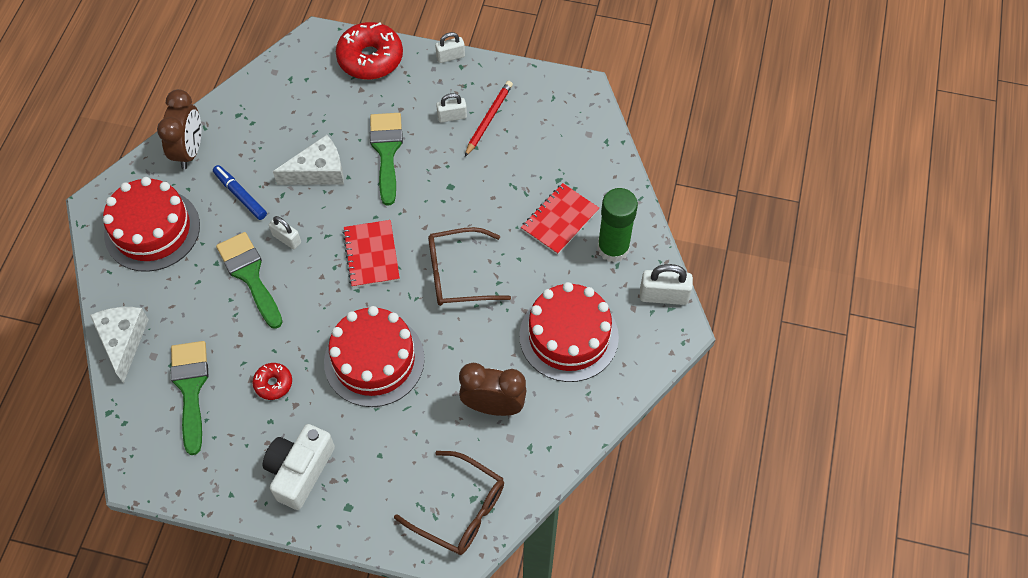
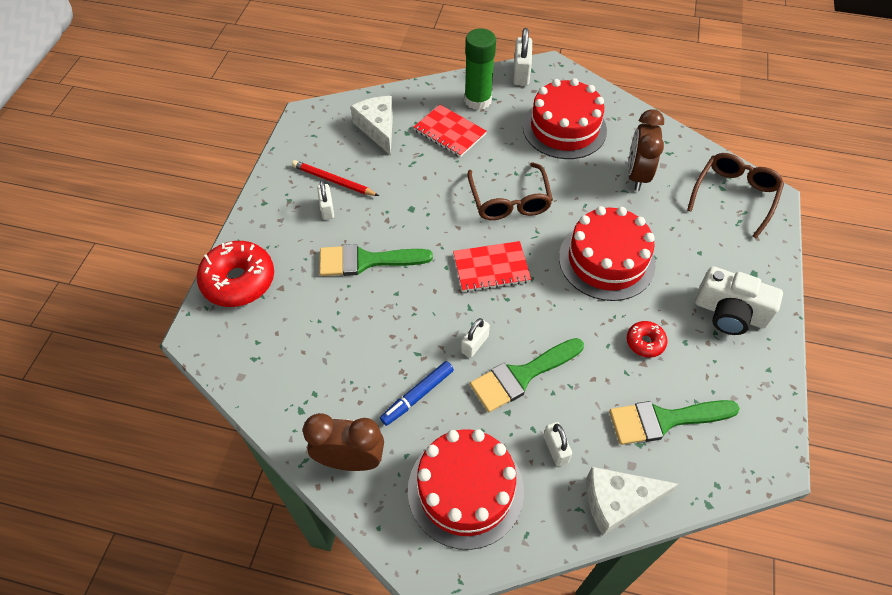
camera: 90 degrees left, 5 degrees down
(318, 171) = (388, 320): white cheese -> white cheese (378, 128)
(450, 56) = (249, 211): white padlock -> white padlock (555, 449)

